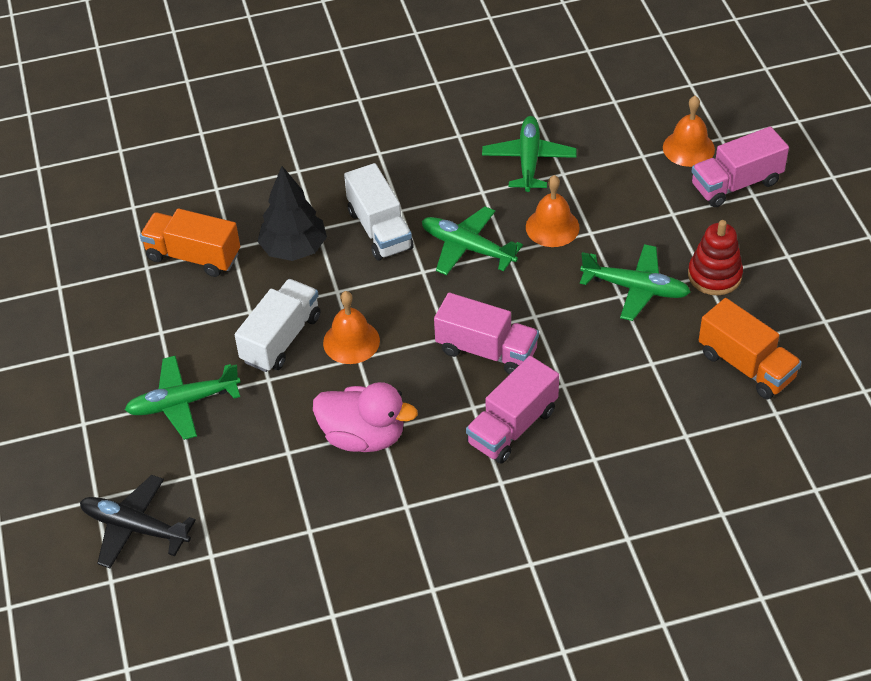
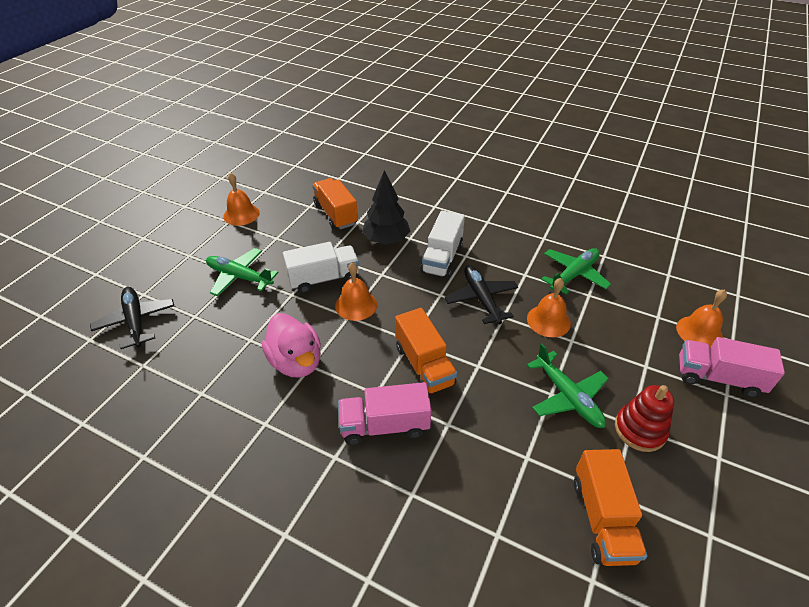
camera: 40 degrees right, 5 degrees down
(74, 334) = (241, 214): none -> orange bell
(468, 248) = (481, 299): green plane -> black plane
(486, 351) = (424, 365): pink truck -> orange truck

